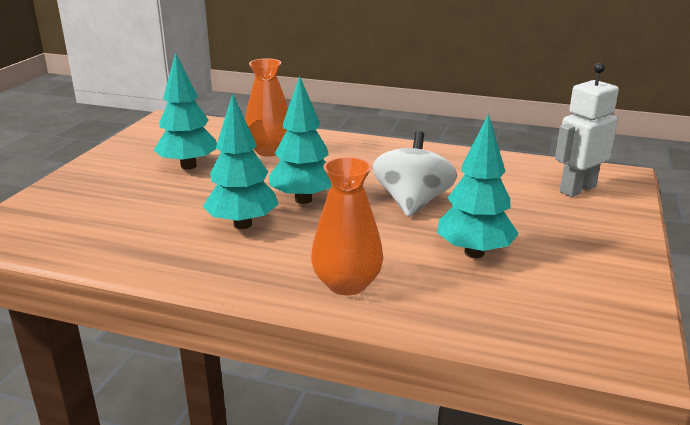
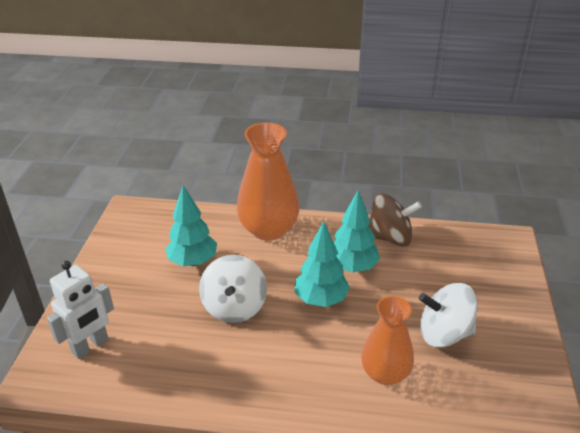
camera: 170 degrees right, 10 degrees up
(157, 252) = (390, 237): none -> brown spinning top
(188, 166) = (444, 333): turquoise tree -> white spinning top
(347, 284) = (268, 229): orange vase -> orange vase, size x1.53

